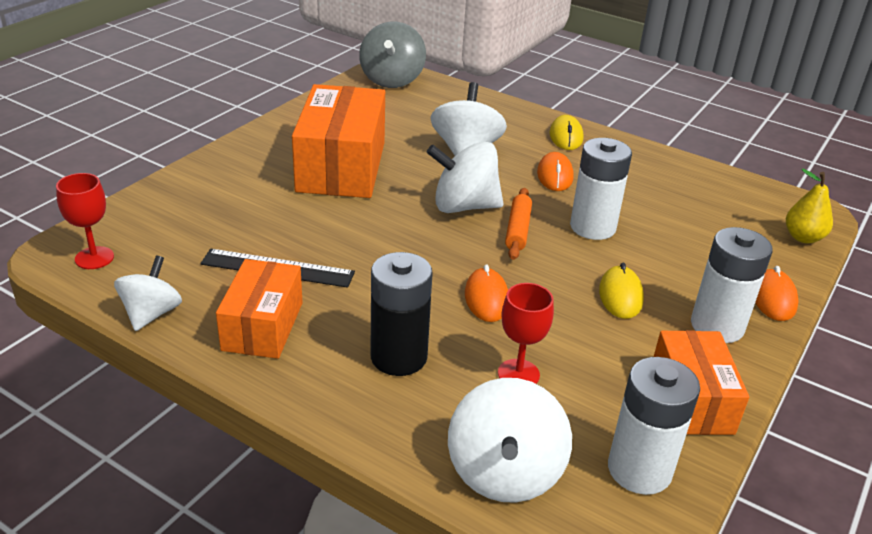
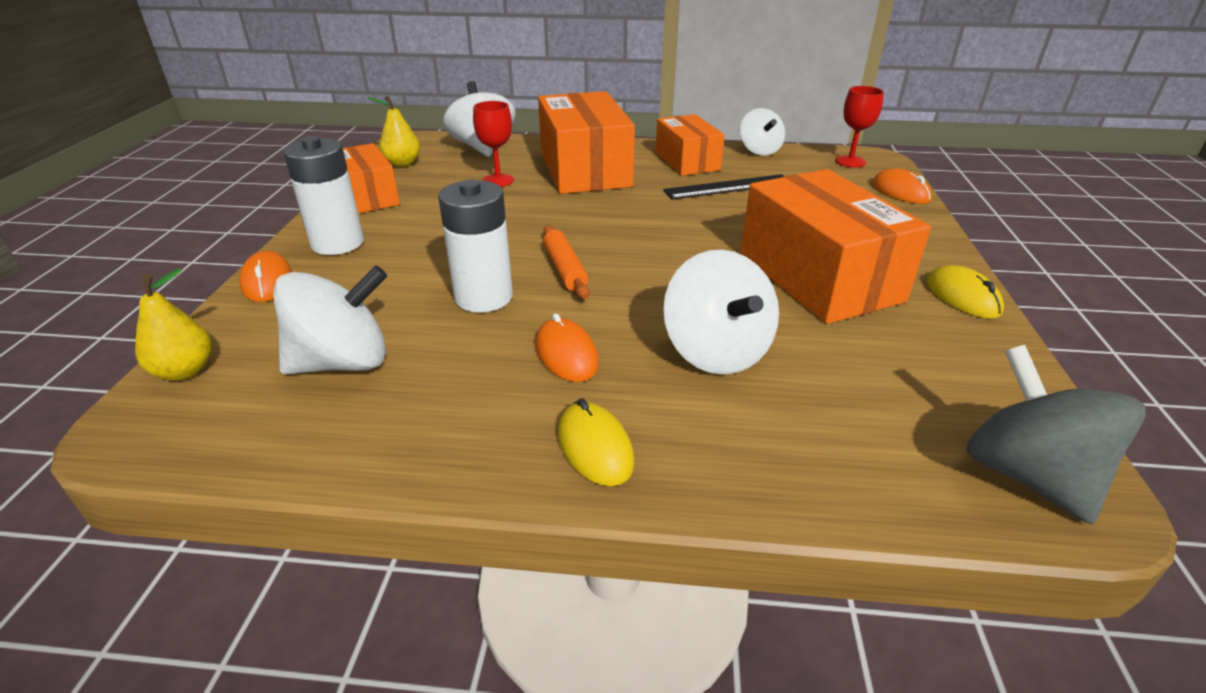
camera: 155 degrees right, 0 degrees up
(398, 357) = (584, 169): black battery -> orange box
(464, 206) = (641, 276): white spinning top -> white spinning top (343, 362)
(486, 298) = (551, 211): orange mouse -> orange mouse (900, 192)
(620, 295) = (434, 242): yellow mouse -> yellow mouse (962, 297)
(639, 470) = (402, 164): white battery -> yellow pear

